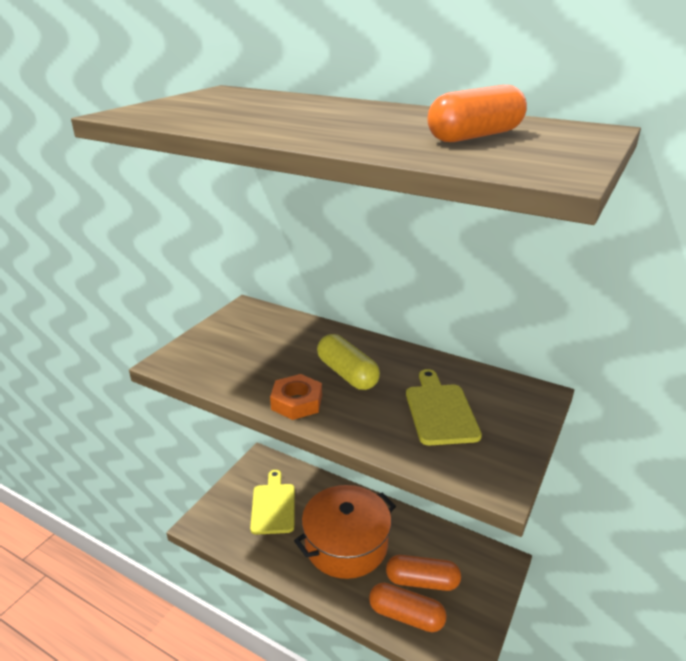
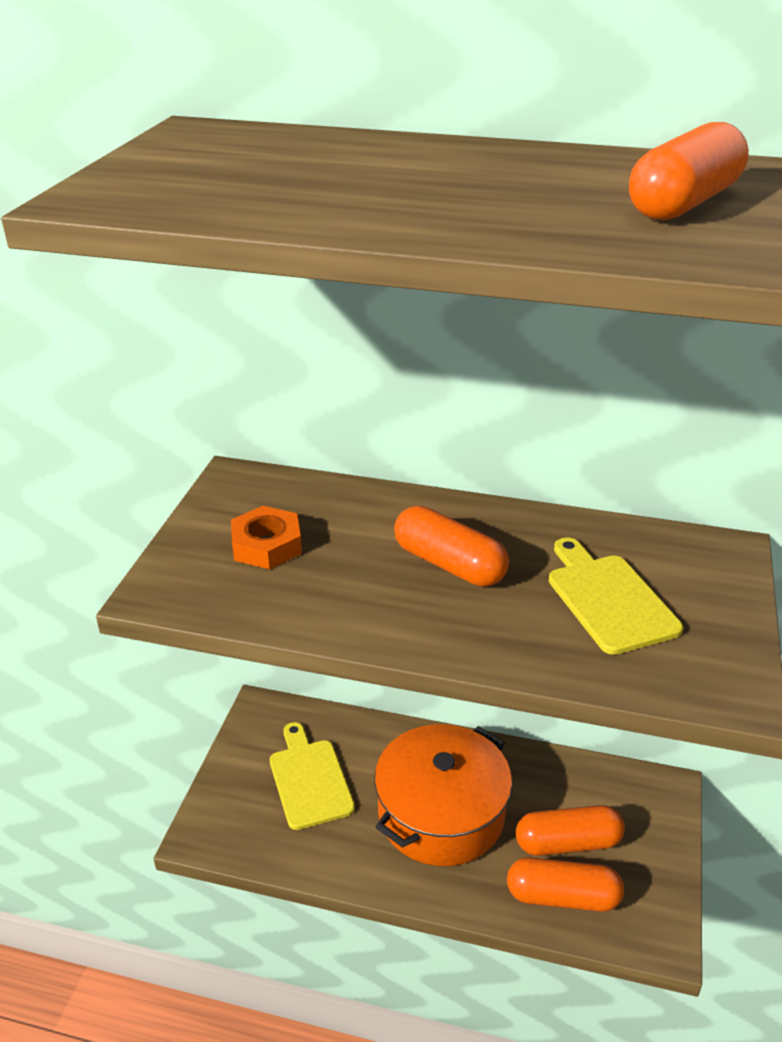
camera: 15 degrees left, 5 degrees up
(297, 402) = (397, 623): orange nut -> orange nut (267, 545)
(347, 374) = (449, 564): yellow capsule -> orange capsule

